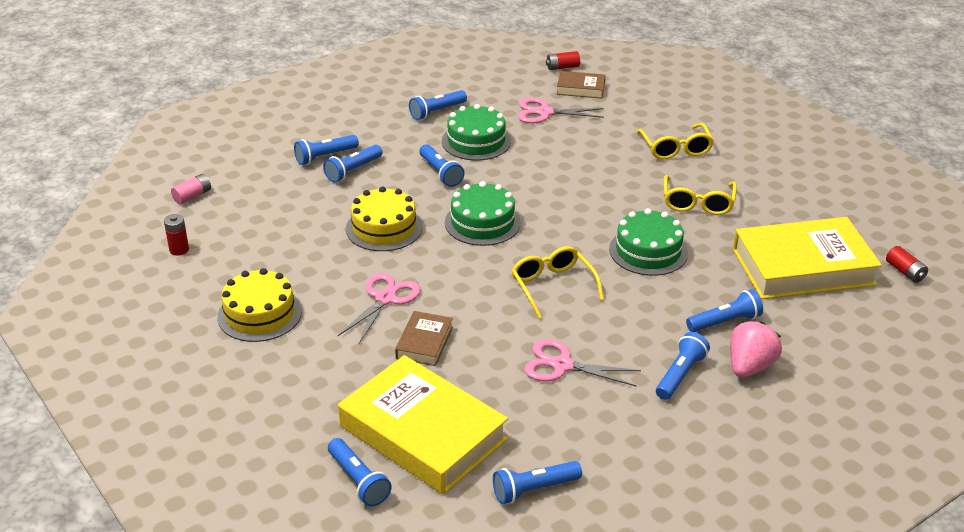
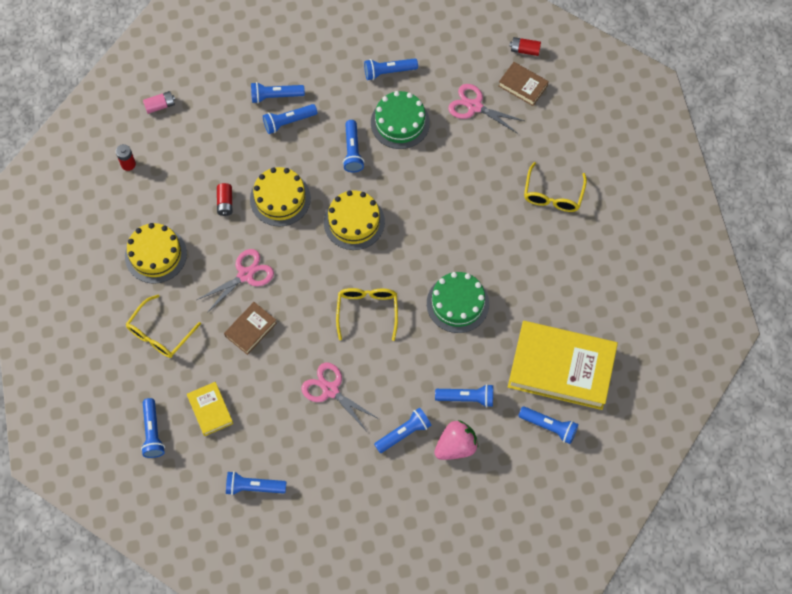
camera: 25 degrees right, 30 degrees up
(423, 432) = (210, 410): yellow book -> yellow book, size x0.47
(482, 222) = (354, 222): green cake -> yellow cake
(698, 203) = (529, 266): yellow glasses -> yellow glasses (160, 333)
(835, 316) = (549, 426): none -> blue flashlight
(905, 272) = (634, 405): red battery -> red battery (225, 203)

